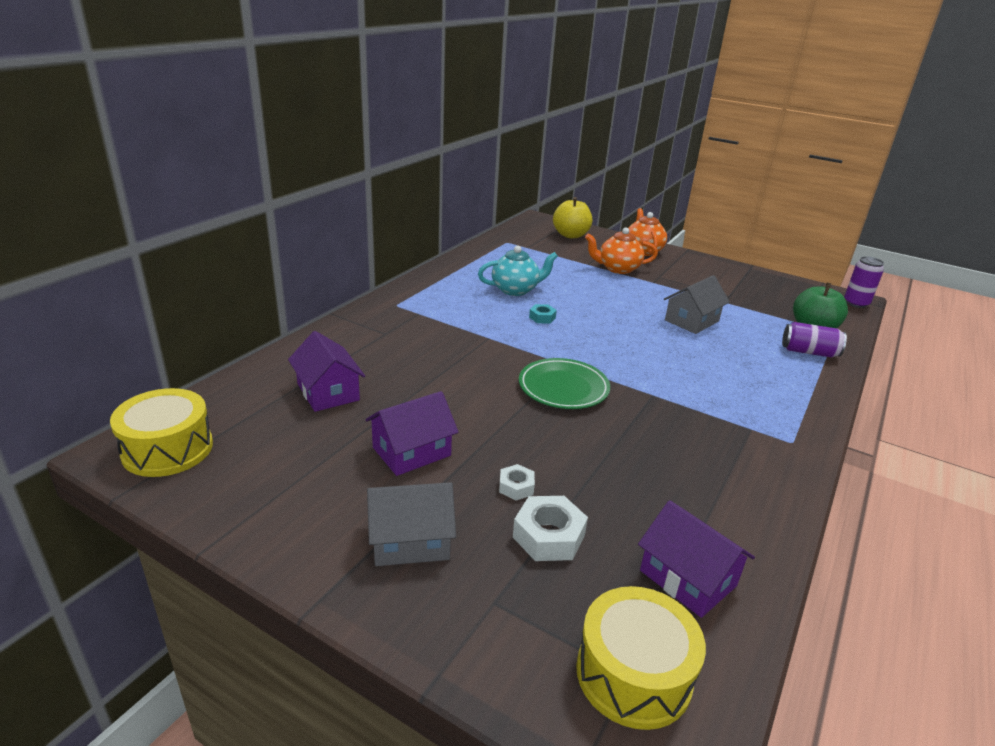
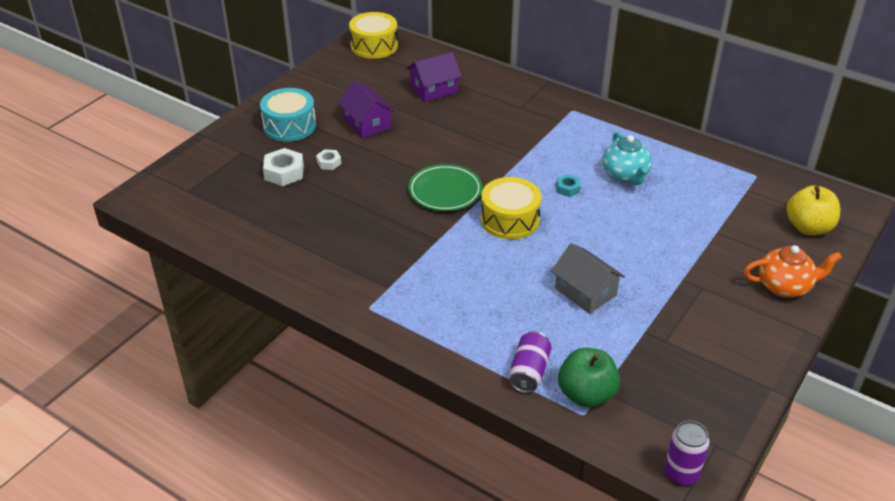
camera: 95 degrees right, 10 degrees up
(410, 540) = (289, 126): grey house -> turquoise drum
(618, 269) = (711, 255): orange teapot -> none
(633, 674) = (187, 192): yellow drum -> yellow drum (510, 220)
(687, 578) = (241, 221): purple house -> none

